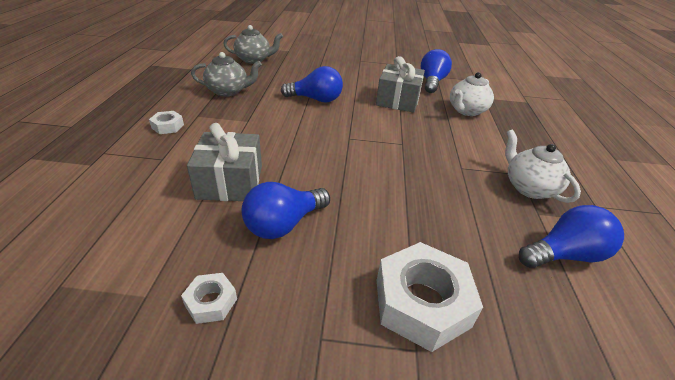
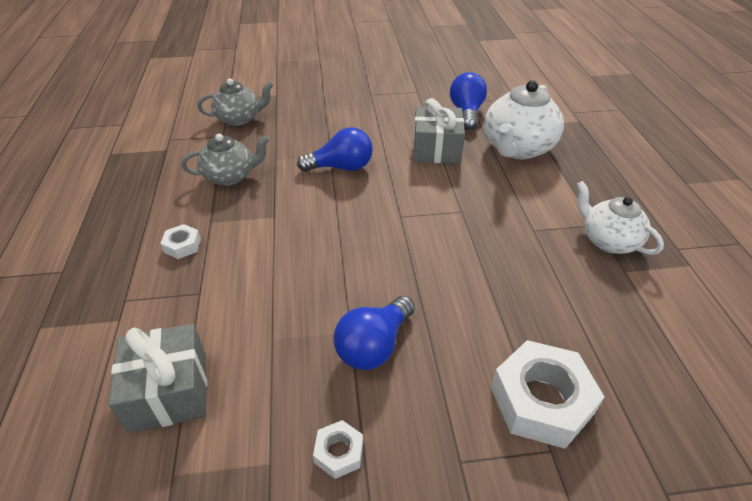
camera: 10 degrees left, 5 degrees up
(230, 182) = (293, 306): grey gift -> grey gift (169, 391)
(466, 111) = (517, 148): white teapot -> white teapot, size x1.54
(564, 254) = (659, 314): blue light bulb -> none

